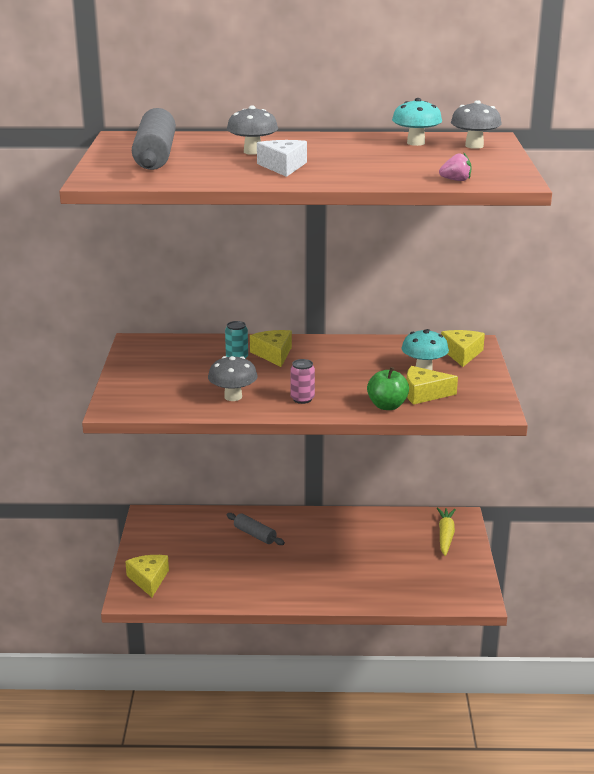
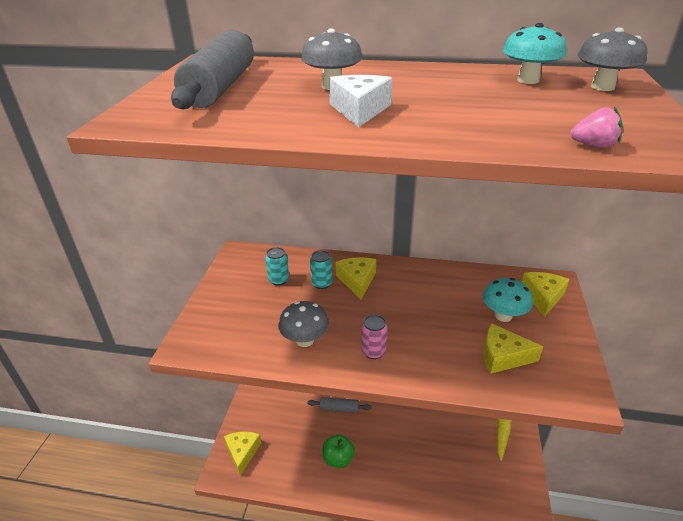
camera: 10 degrees right, 10 degrees up
(190, 359) = (278, 280): none -> turquoise can
(255, 535) = (339, 409): grey rolling pin -> grey rolling pin turned 45 degrees counterclockwise
(387, 406) = (462, 373): green apple -> green apple (338, 459)

